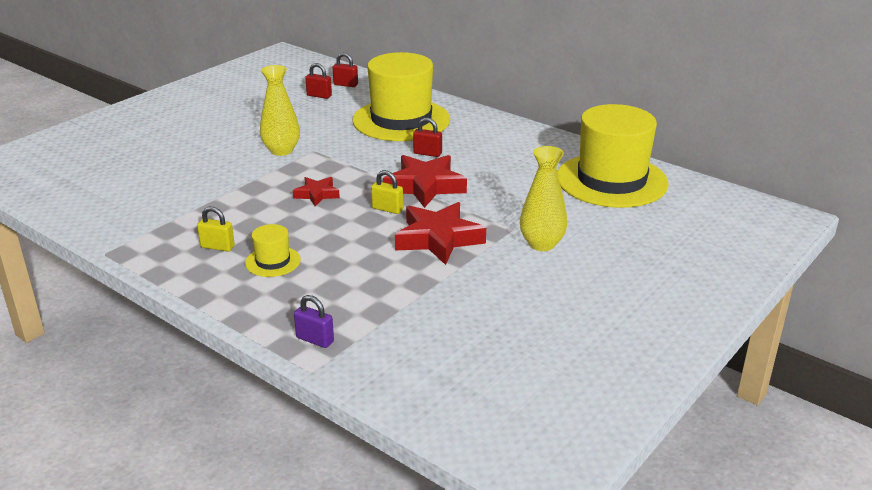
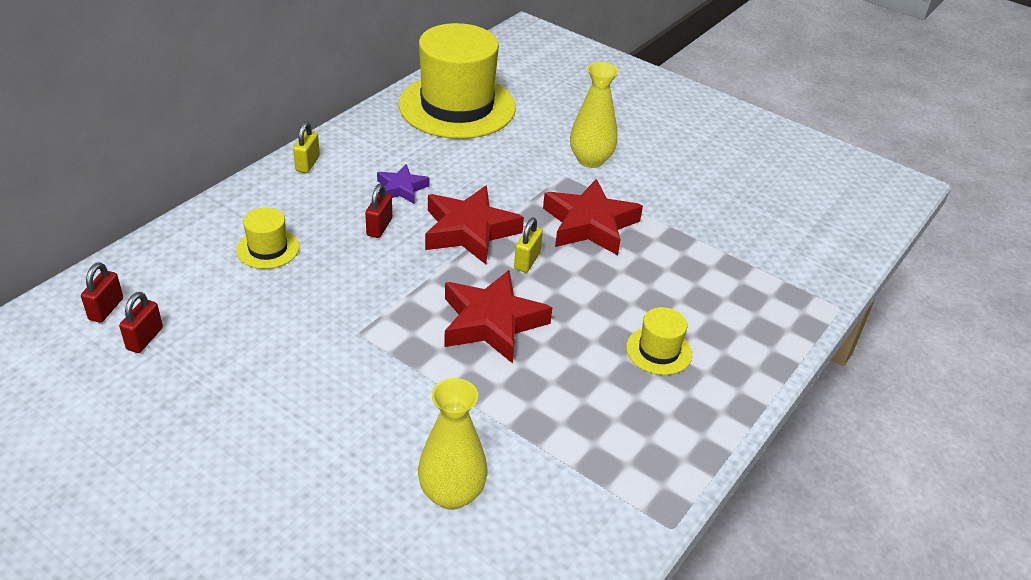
camera: 95 degrees left, 10 degrees up
(217, 247) = (634, 406): yellow padlock -> yellow padlock (307, 164)
(281, 150) = (354, 368): yellow vase -> yellow vase (452, 494)
(315, 340) = (792, 308): purple padlock -> none
(317, 194) = (492, 322): red star -> red star, size x1.82
(401, 120) = (268, 249): yellow hat -> yellow hat, size x0.43
(478, 160) = (401, 188): none -> purple star

